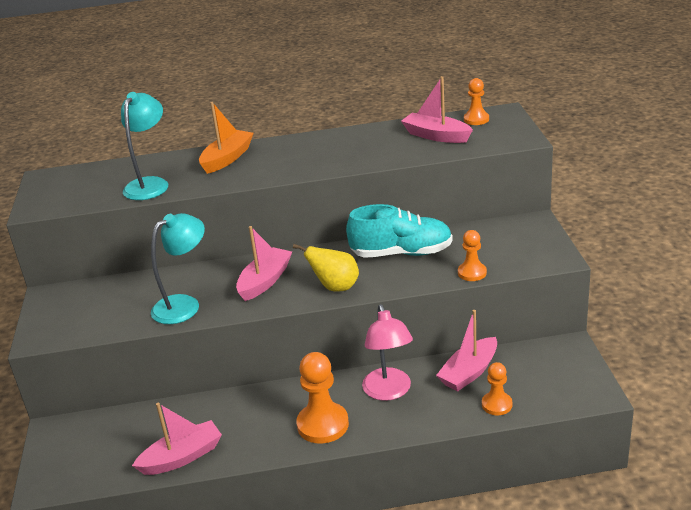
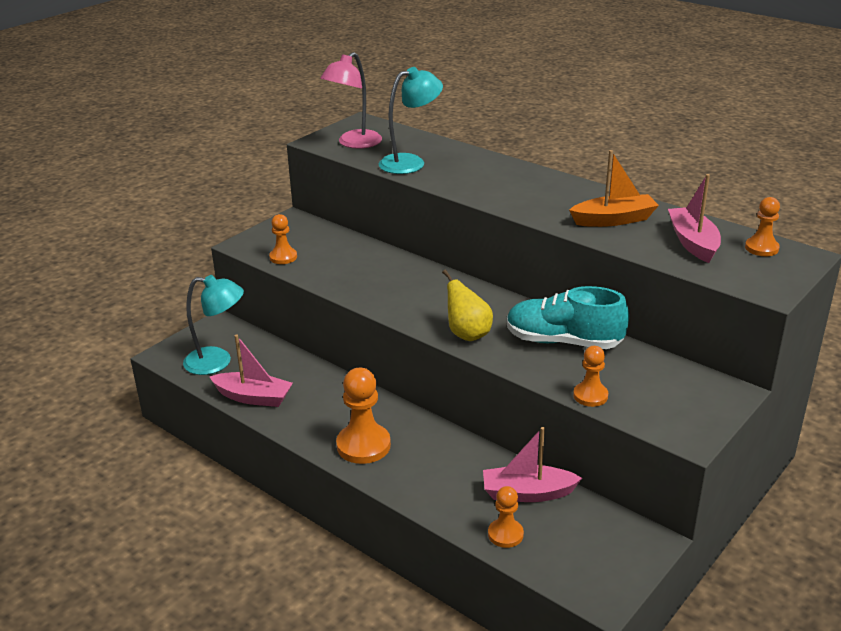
camera: 45 degrees right, 0 degrees up
(94, 325) = (283, 257): none -> orange pawn
(184, 305) = (353, 279): turquoise lamp -> turquoise lamp (217, 362)
(227, 158) = (494, 171): orange boat -> orange boat (614, 220)
(265, 281) = (429, 296): pink boat -> none
(389, 392) = (444, 459): pink lamp -> pink lamp (354, 143)
(401, 253) = (563, 341): turquoise shoe -> turquoise shoe turned 150 degrees clockwise

